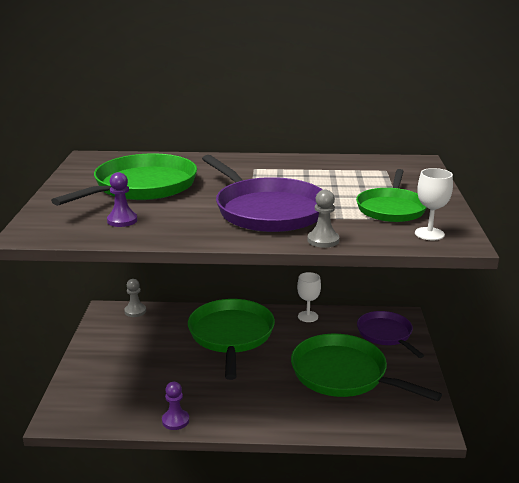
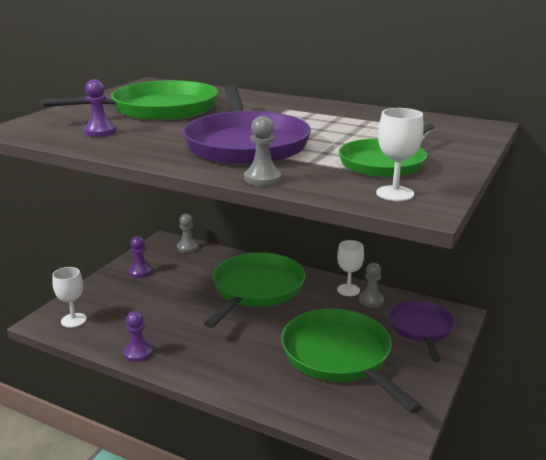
camera: 25 degrees right, 0 degrees up
(85, 409) = (73, 320): none -> white goblet
(110, 346) = (140, 272): none -> purple pawn
(332, 321) = (371, 300): none -> grey pawn

